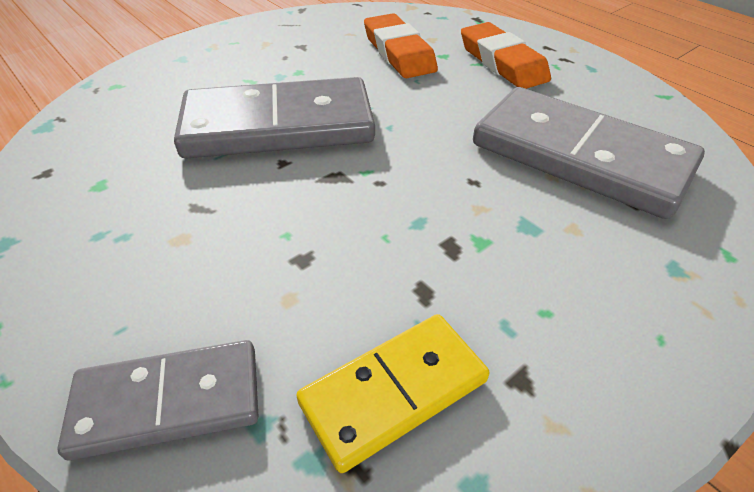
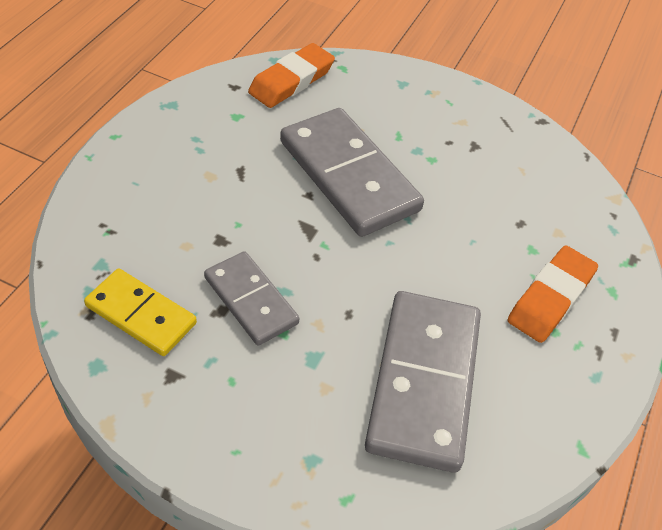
camera: 60 degrees right, 5 degrees up
(168, 402) = (100, 223): grey domino -> grey domino (250, 300)
(398, 52) = (511, 215): orange eraser -> orange eraser (291, 81)

